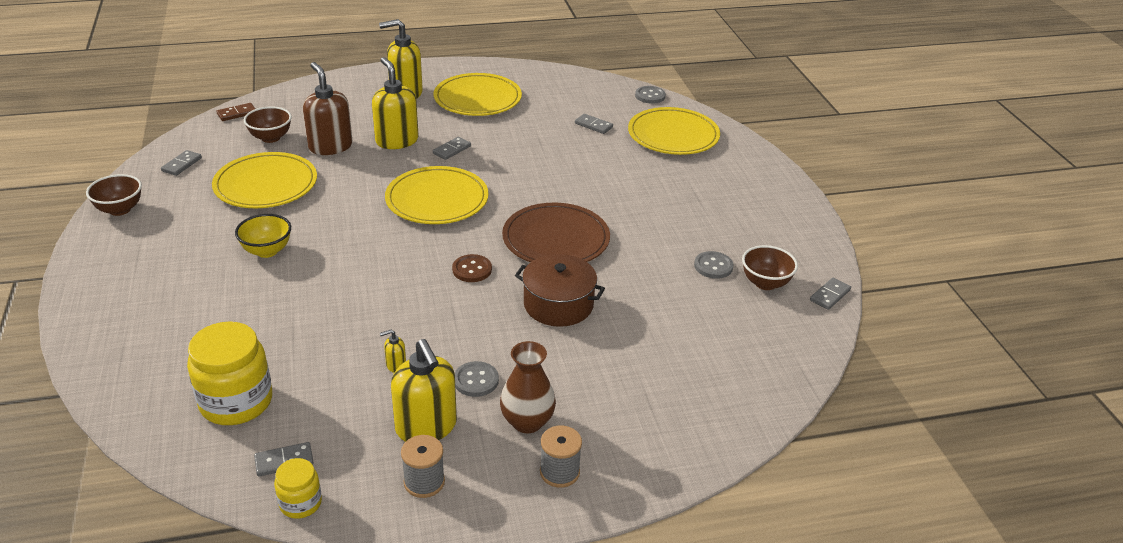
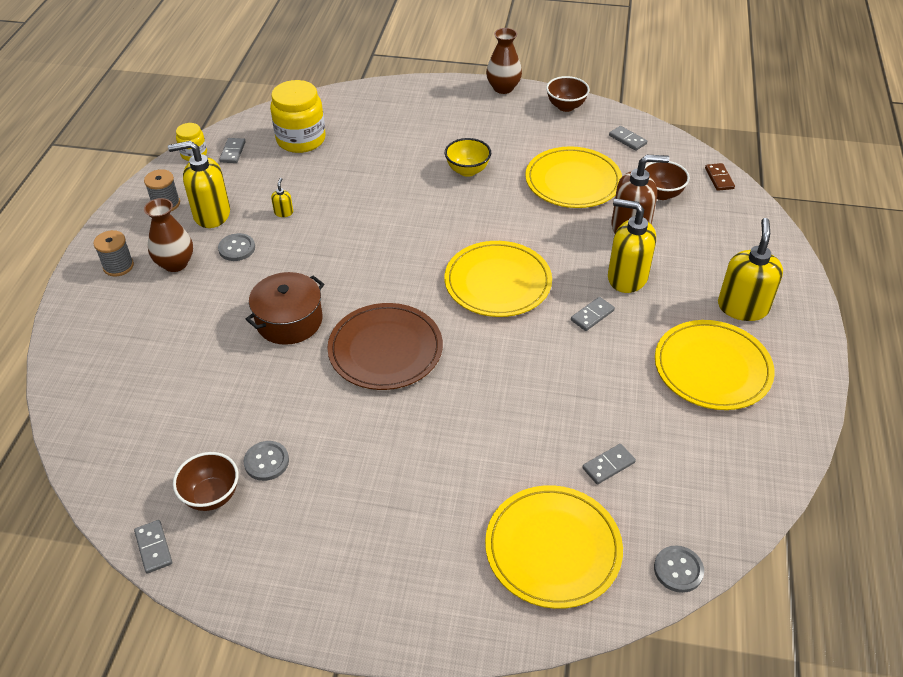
camera: 115 degrees right, 10 degrees up
(80, 260) = (503, 88): none -> brown vase
(397, 141) = (627, 277): yellow soap dispenser -> yellow soap dispenser turned 150 degrees counterclockwise
(452, 150) = (592, 315): grey domino -> grey domino turned 75 degrees clockwise
(472, 270) = (372, 279): brown button -> none

